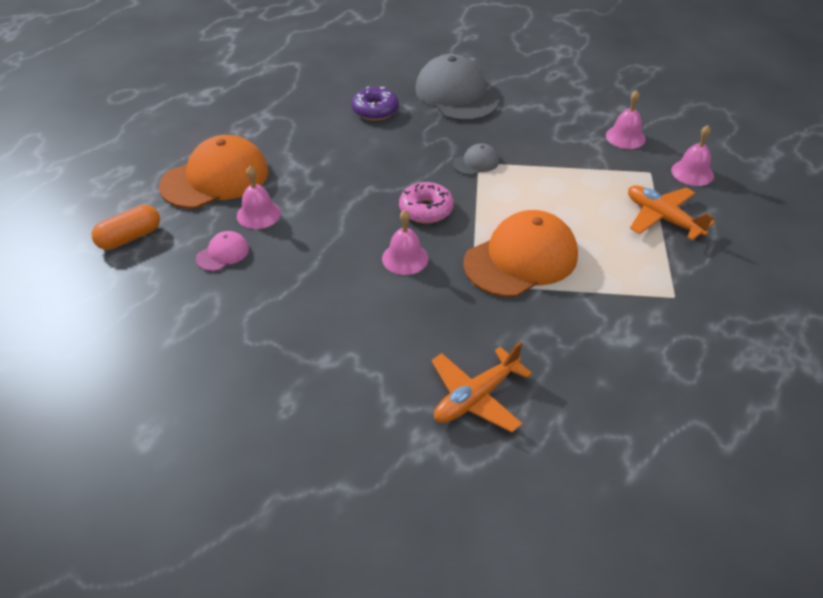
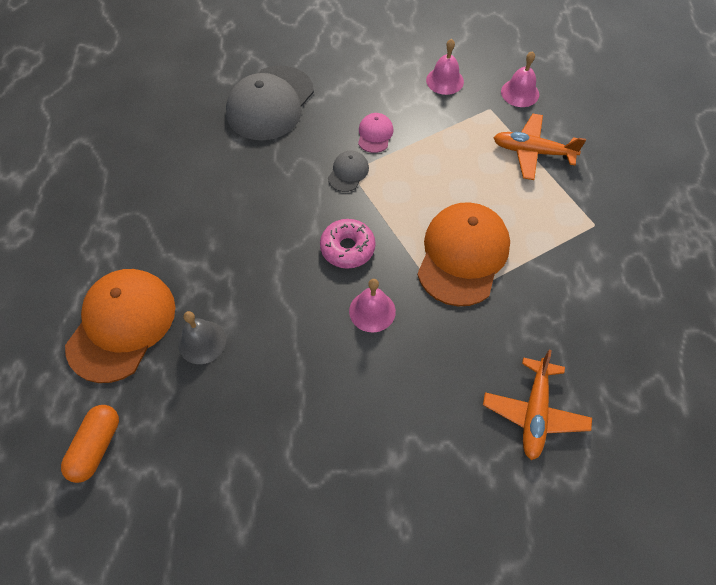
camera: 35 degrees left, 15 degrees up
(223, 253) = (207, 407): pink cap -> pink cap (375, 134)
(258, 214) = (202, 342): pink bell -> grey bell
(375, 110) = (210, 159): purple donut -> none
(456, 95) = (270, 103): grey cap -> grey cap turned 90 degrees counterclockwise

